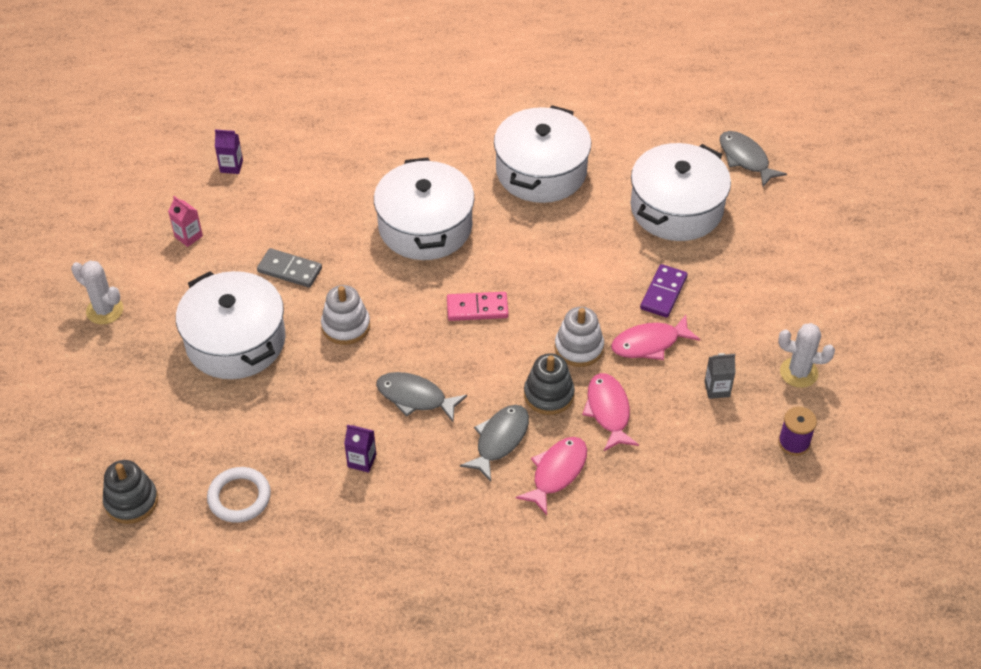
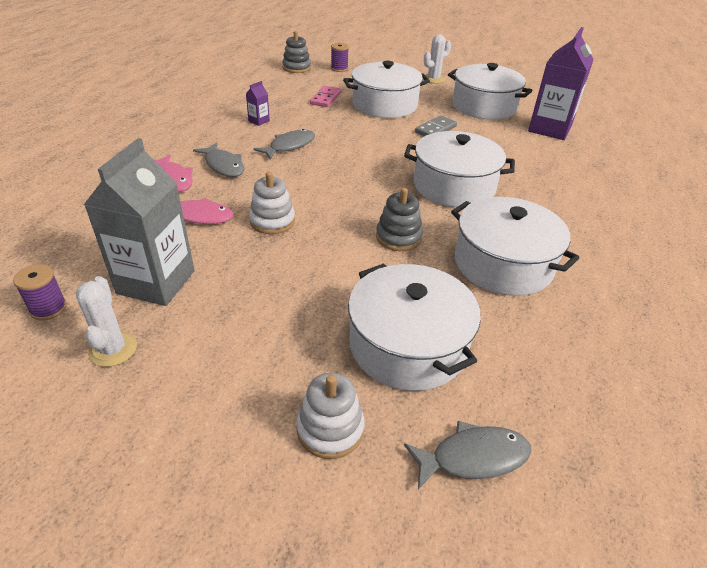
camera: 110 degrees right, 10 degrees down
(110, 441) = (339, 69): none -> purple spool
(188, 236) = (484, 106): pink carton -> white pot
(231, 166) = (549, 129): purple carton -> purple carton, size x2.44
(239, 497) = (271, 88): white ring -> none
(346, 326) = (371, 137): white stacking toy -> white stacking toy (330, 429)
(477, 308) = (351, 187): pink domino -> pink domino (326, 98)
(548, 395) = (241, 194): grey stacking toy -> grey stacking toy (398, 237)
(649, 343) = (243, 260): pink fish -> none
(663, 293) = (294, 290): purple domino -> none
(717, 389) = (156, 282): grey carton -> grey carton, size x2.44
(798, 372) = (113, 349): white cactus -> white cactus turned 45 degrees counterclockwise

